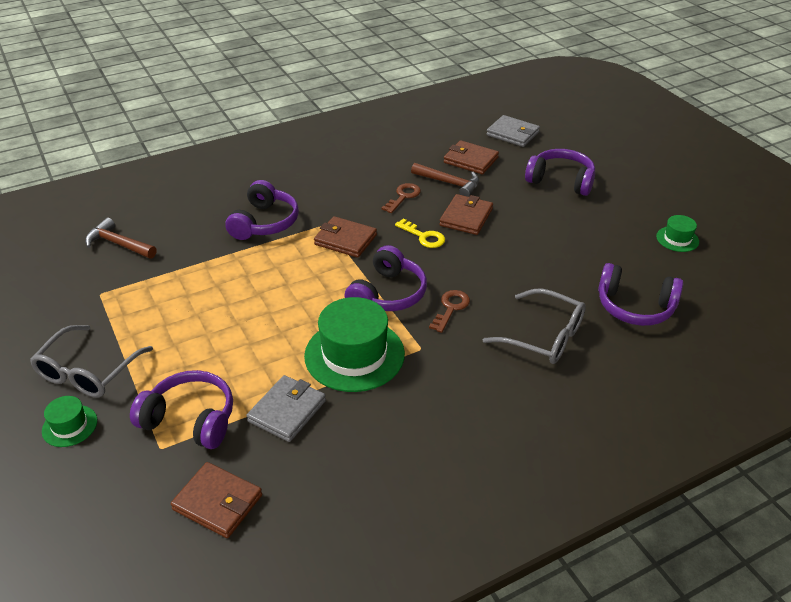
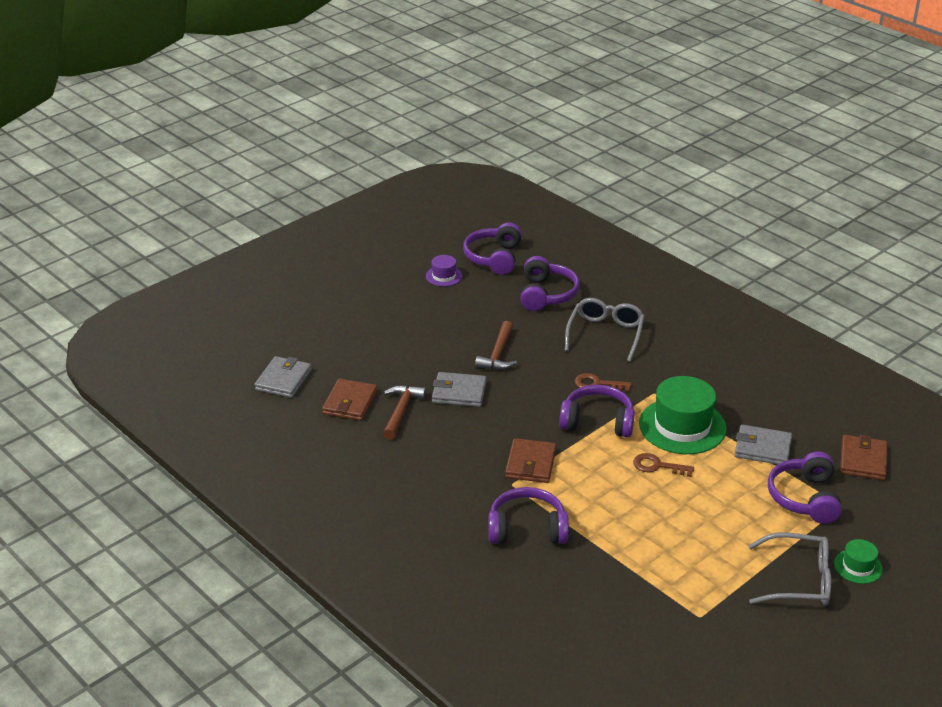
camera: 105 degrees left, 5 degrees down
(118, 244) = (617, 635): brown hammer -> brown hammer (498, 354)
(403, 196) = (438, 439): brown key -> brown key (657, 466)
(423, 236) = (502, 414): yellow key -> none
(466, 217) = (459, 392): brown wallet -> grey wallet
(561, 181) = (371, 341): purple headphones -> purple headphones (494, 258)
(677, 239) = (444, 276): green hat -> purple hat

